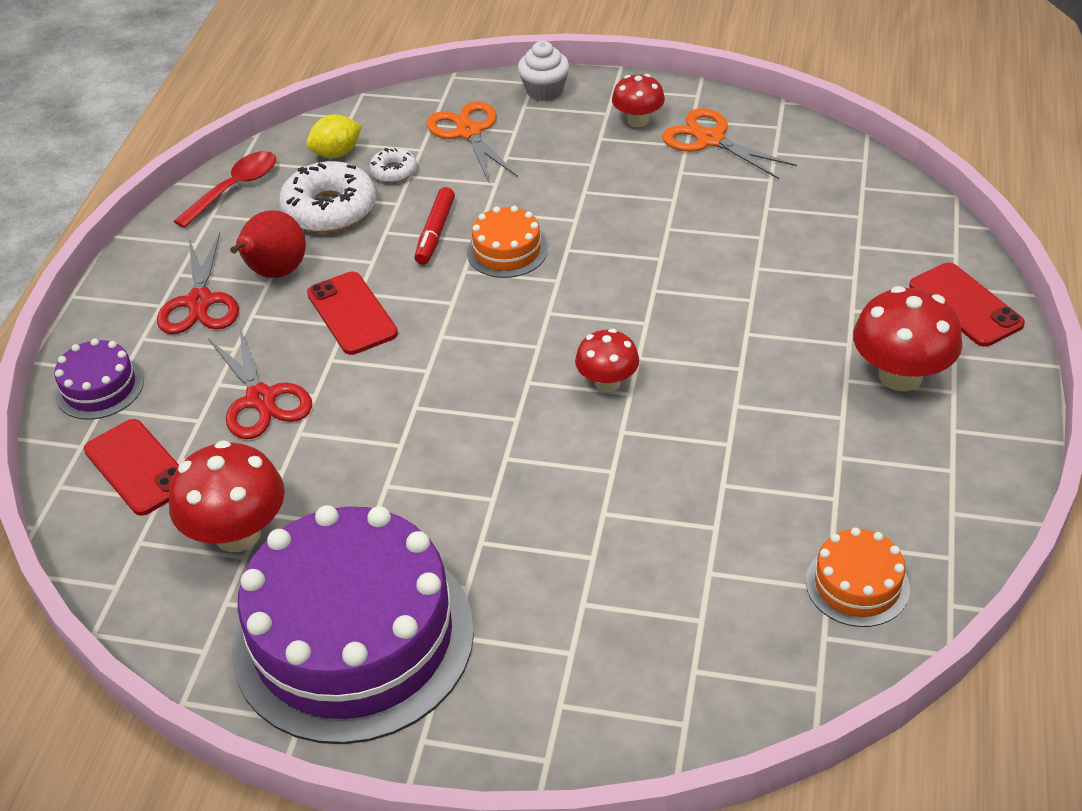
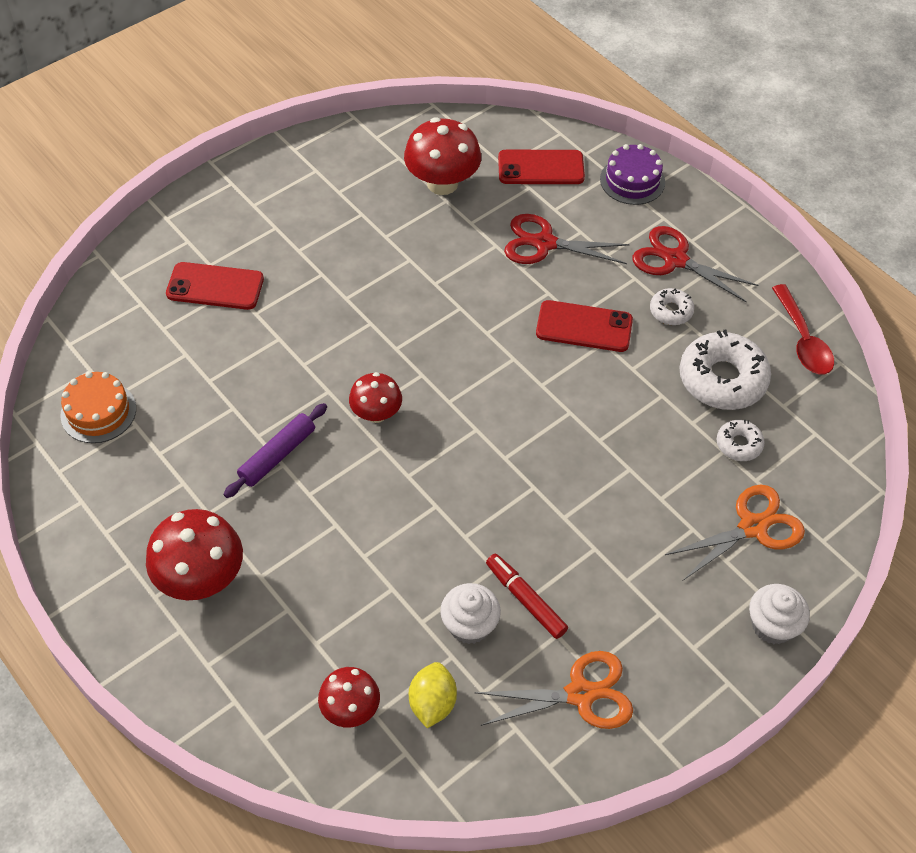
camera: 125 degrees right, 10 degrees up
(275, 273) = (671, 311): red pear -> white donut
(336, 153) = (799, 424): yellow lemon -> yellow lemon (432, 703)
(353, 638) = (319, 191): purple cake -> none
(435, 232) = (632, 423): red marker -> red marker (525, 600)
(468, 132) = (753, 526): orange scissors -> orange scissors turned 45 degrees counterclockwise
(507, 251) = (568, 450): orange cake -> none
(638, 120) = (660, 662): red mushroom -> red mushroom (350, 709)
(730, 213) = (469, 625): none -> white cupcake
(731, 415) = (277, 455): none -> purple rolling pin
(965, 305) = (211, 688): red phone -> red phone (215, 287)

